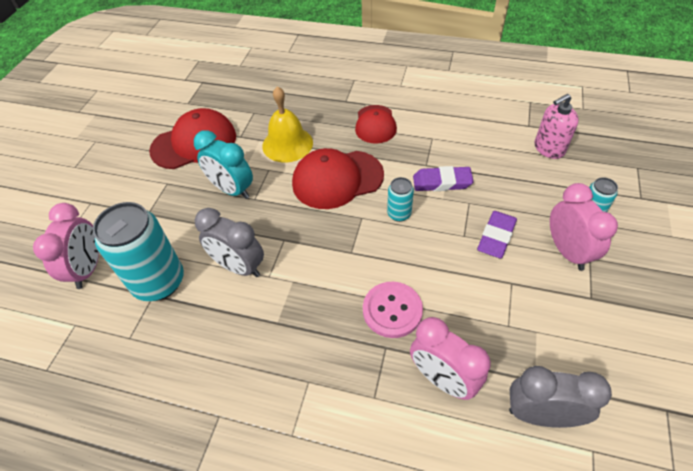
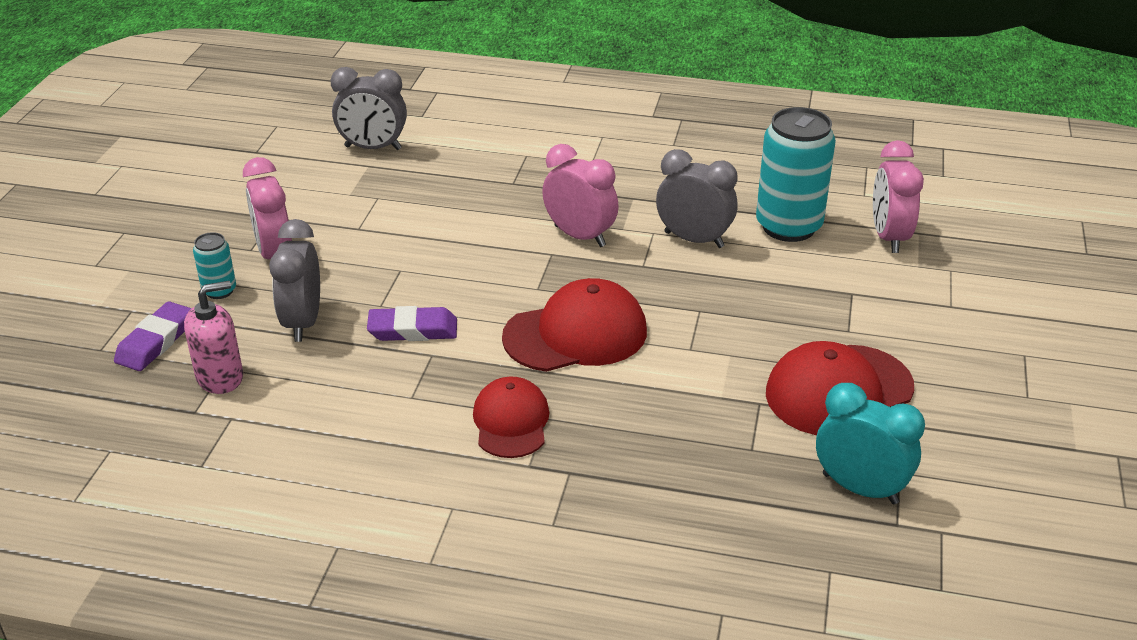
camera: 175 degrees right, 15 degrees down
(232, 190) = (738, 321): turquoise clock -> turquoise clock (860, 488)
(287, 144) = (668, 388): yellow bell -> none
(392, 310) = (503, 206): pink button -> none
(399, 214) = (484, 292): turquoise can -> none
(442, 379) = (458, 165): pink clock -> pink clock (579, 236)
(496, 237) = (358, 268): purple eraser -> purple eraser (156, 342)
(516, 188) = (303, 322): none -> grey clock

